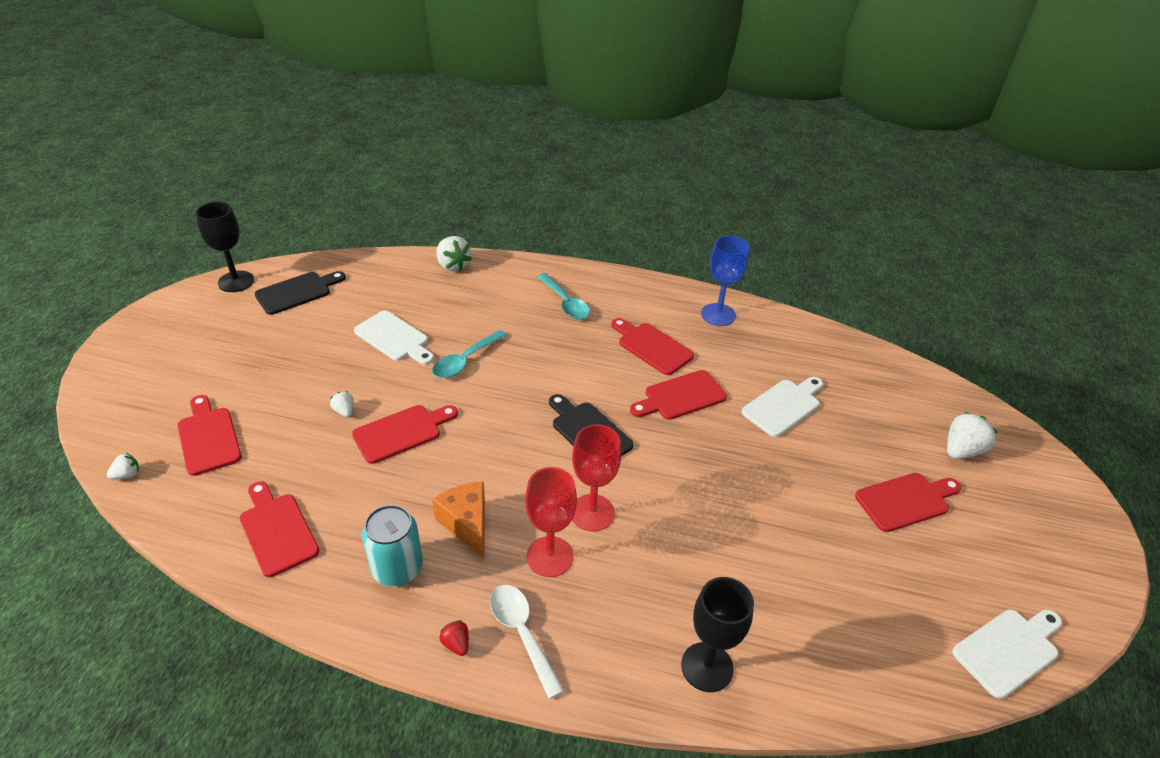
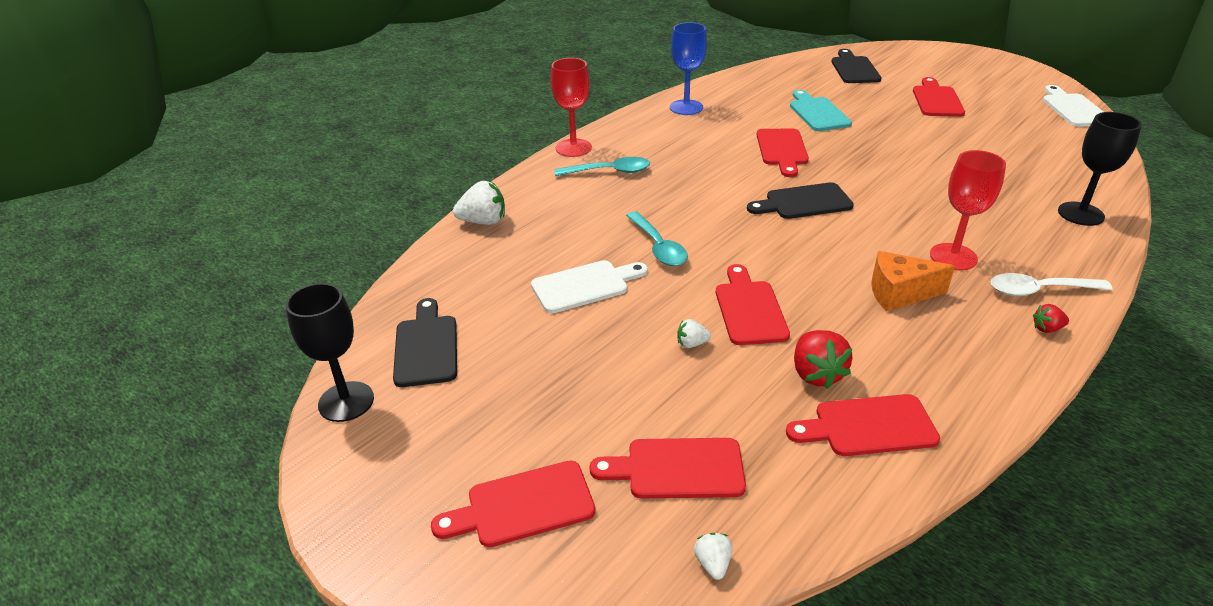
camera: 60 degrees left, 5 degrees down
(331, 488) = (816, 374): none -> red strawberry
(397, 568) = (946, 347): turquoise can -> none
(592, 513) = (907, 224): red goblet -> red goblet (573, 148)
(652, 347) = (708, 146): red cutting board -> red cutting board (523, 505)
(784, 406) = (817, 113): white cutting board -> turquoise cutting board
(926, 415) = (854, 69): none -> black cutting board
(962, 450) = (895, 69): white strawberry -> none

